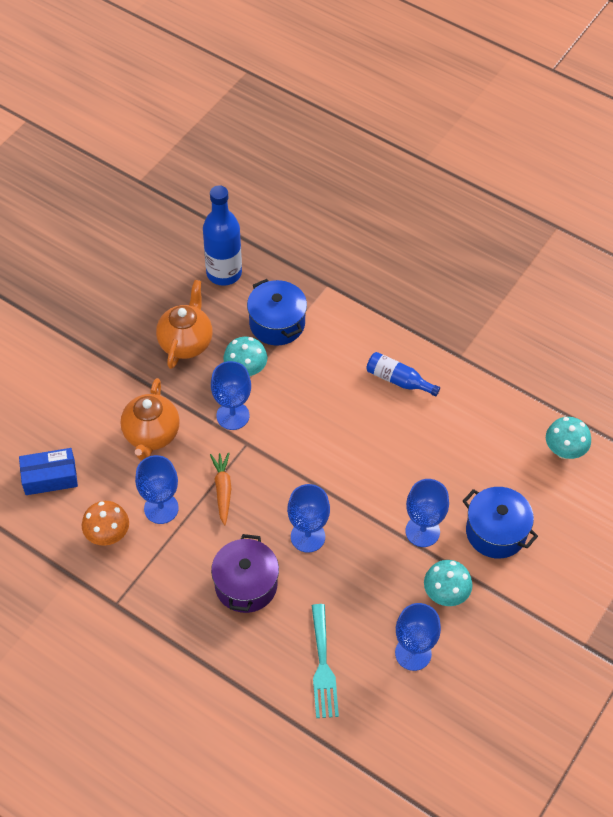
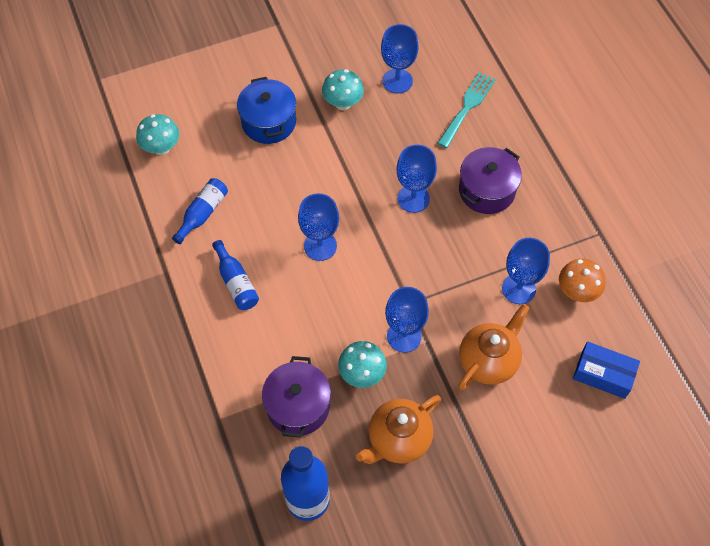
camera: 145 degrees left, 5 degrees up
(222, 490) = (457, 274): orange carrot -> none
(277, 323) = (298, 406): blue pot -> purple pot
(422, 531) = (322, 153): blue goblet -> blue goblet (320, 246)
(475, 417) = (203, 214): none -> blue bottle

